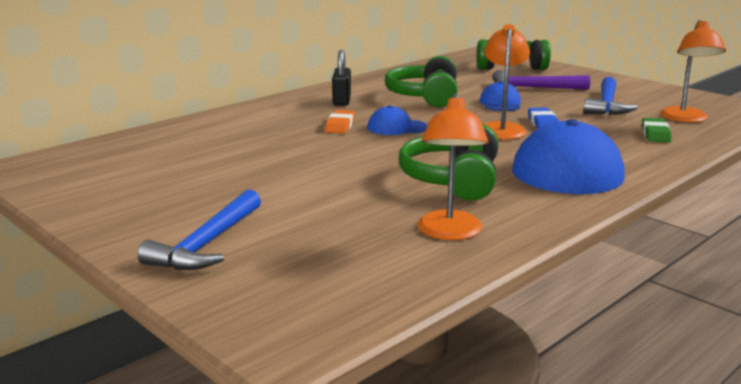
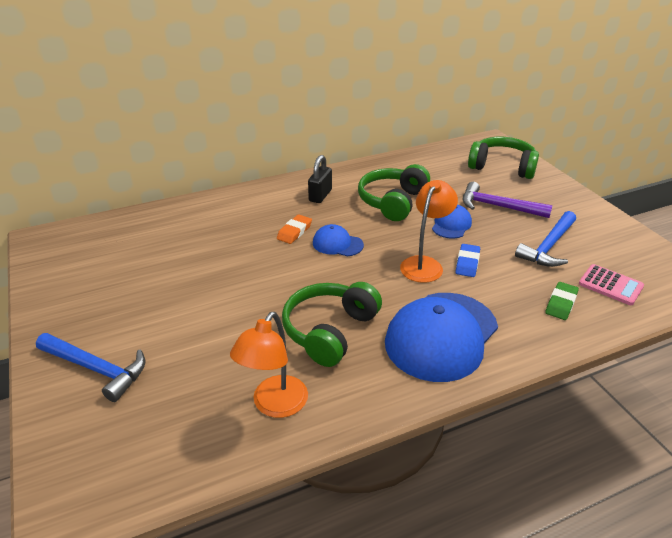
camera: 20 degrees right, 15 degrees up
(208, 244) = (96, 369): blue hammer -> blue hammer turned 105 degrees counterclockwise
(685, 119) = (610, 285): orange lamp -> pink calculator

